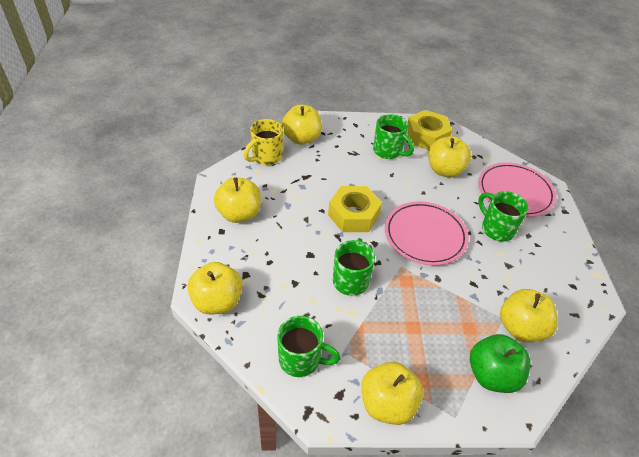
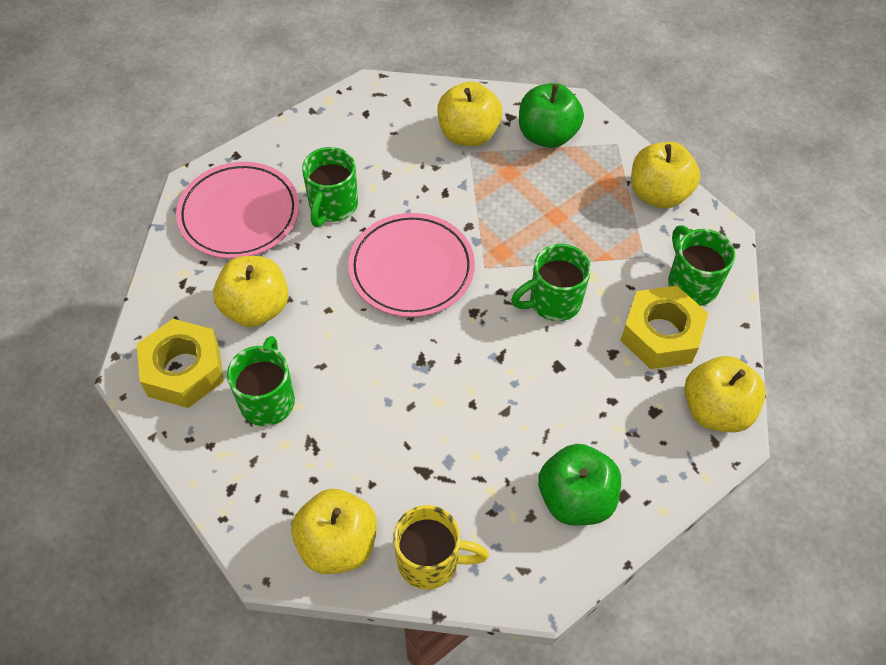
camera: 125 degrees left, 10 degrees up
(239, 214) = (575, 499): yellow apple -> green apple
(353, 215) = (446, 362): yellow nut -> yellow nut (661, 335)

